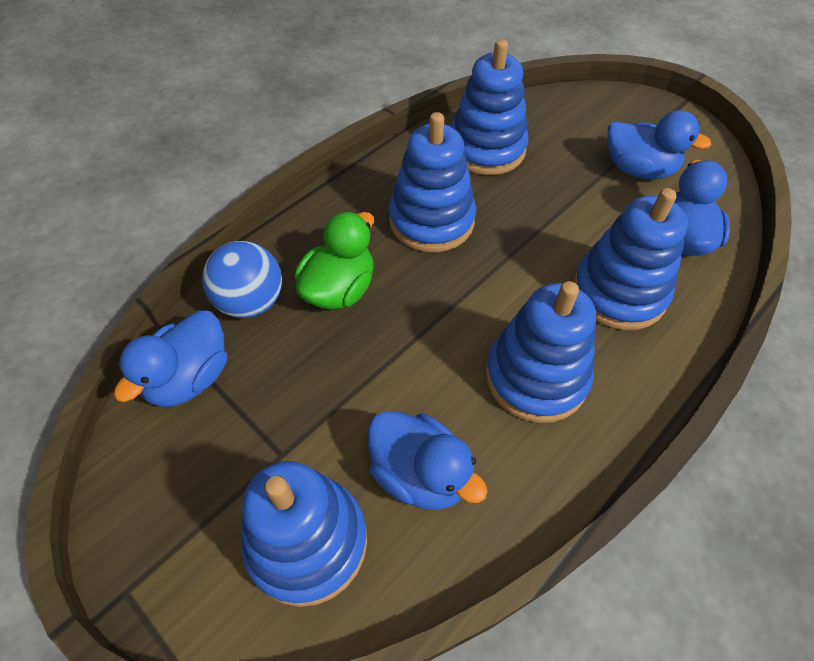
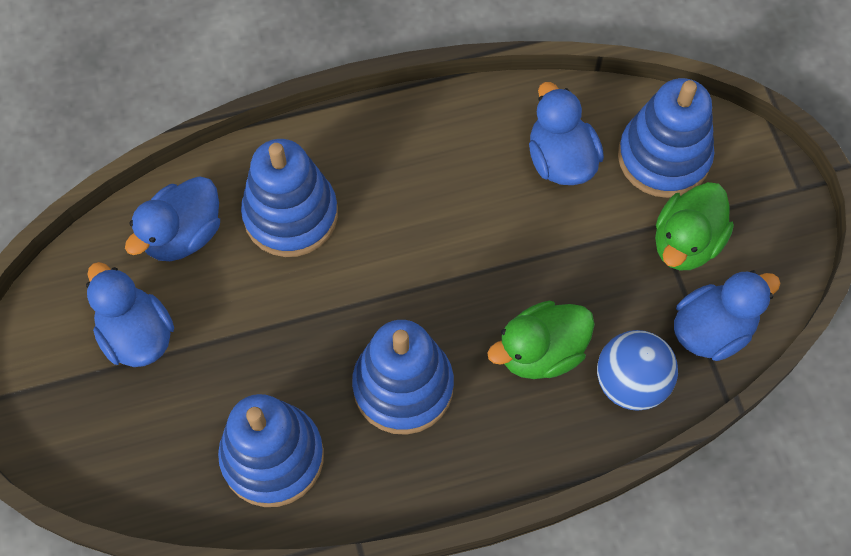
camera: 150 degrees left, 10 degrees up
(244, 451) = (686, 242): none -> green duck
(536, 377) = (423, 182): blue stacking toy -> none

